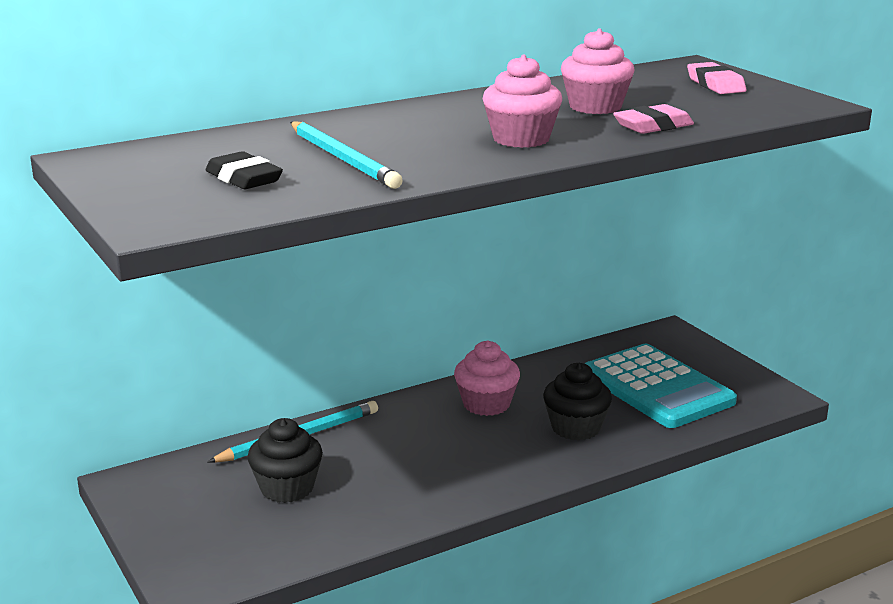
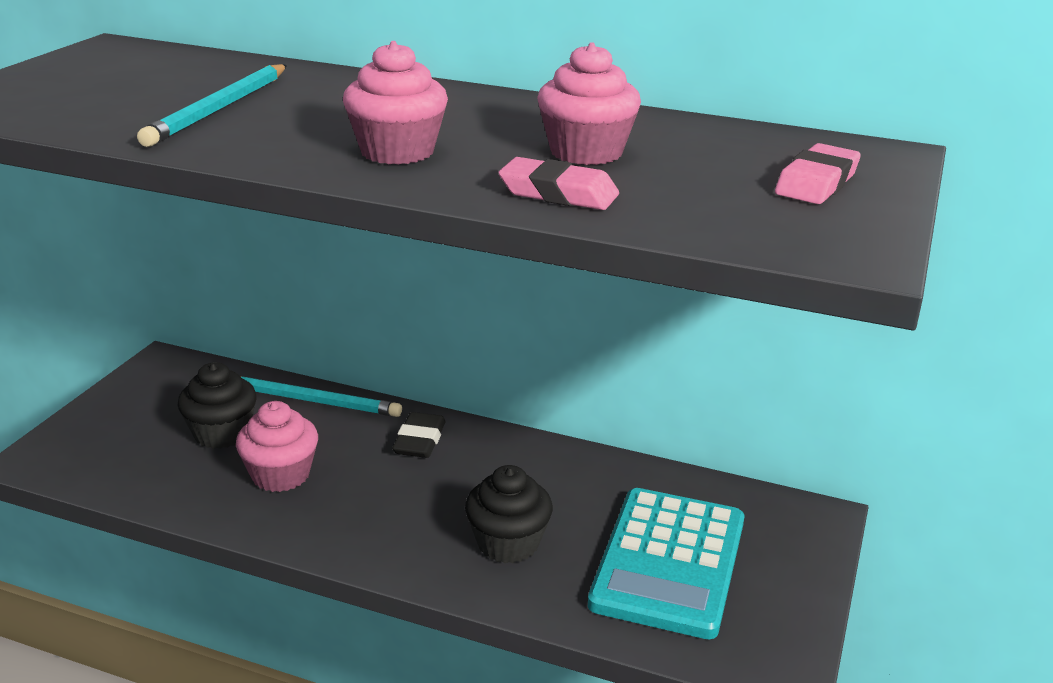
camera: 50 degrees right, 5 degrees up
(244, 178) = (113, 96): black eraser -> black eraser (419, 441)
(486, 404) = (488, 468): pink cupcake -> pink cupcake (281, 475)

